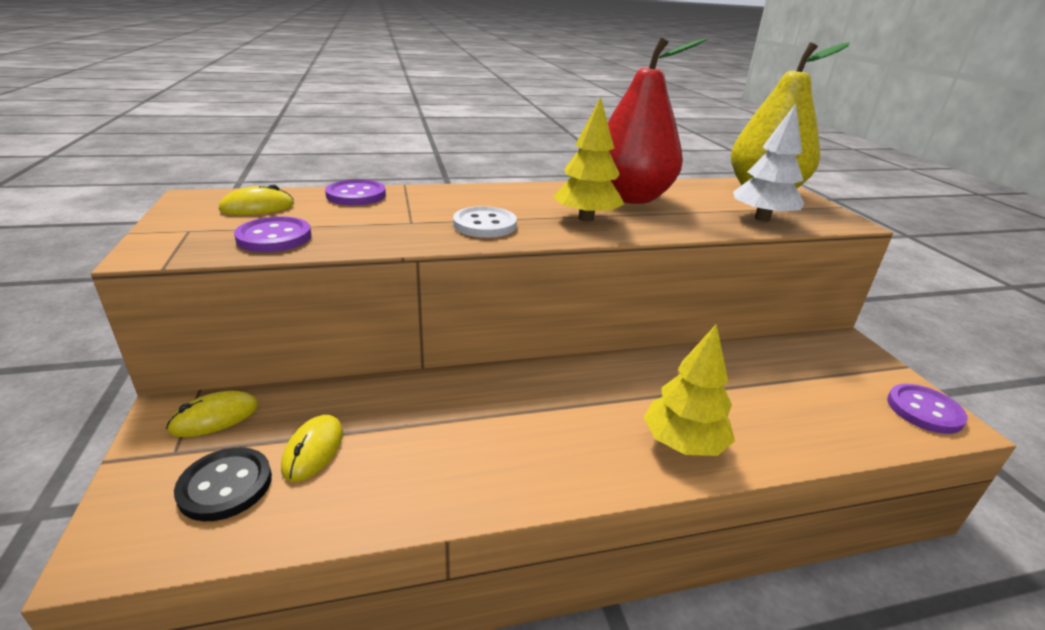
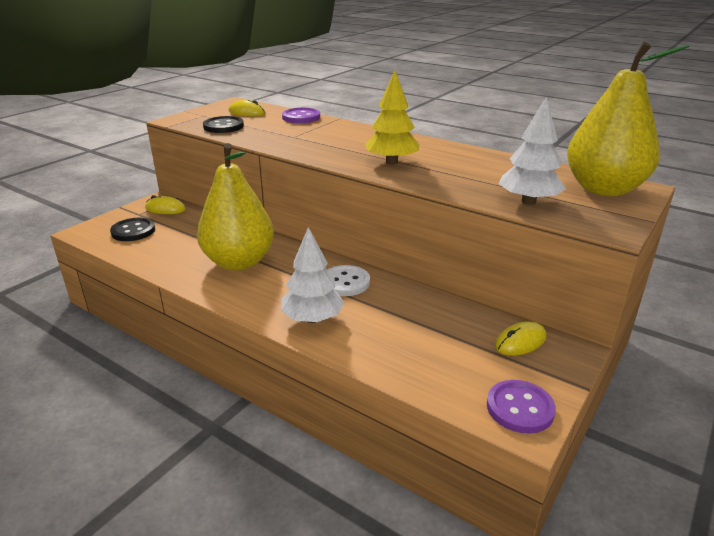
camera: 50 degrees right, 0 degrees up
(274, 237) = (223, 126): purple button -> black button
(313, 450) = (173, 235): yellow mouse -> yellow mouse (520, 342)
(483, 430) = (239, 262): none -> yellow pear
(484, 225) = (324, 148): white button -> white button (345, 282)
(630, 198) = (461, 160): red pear -> none
(683, 443) = (312, 318): yellow tree -> white tree

